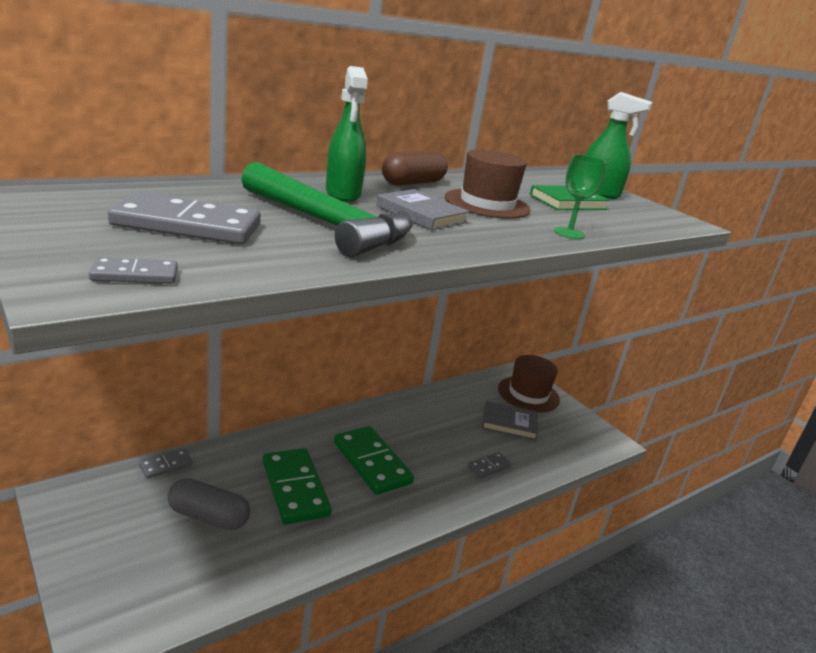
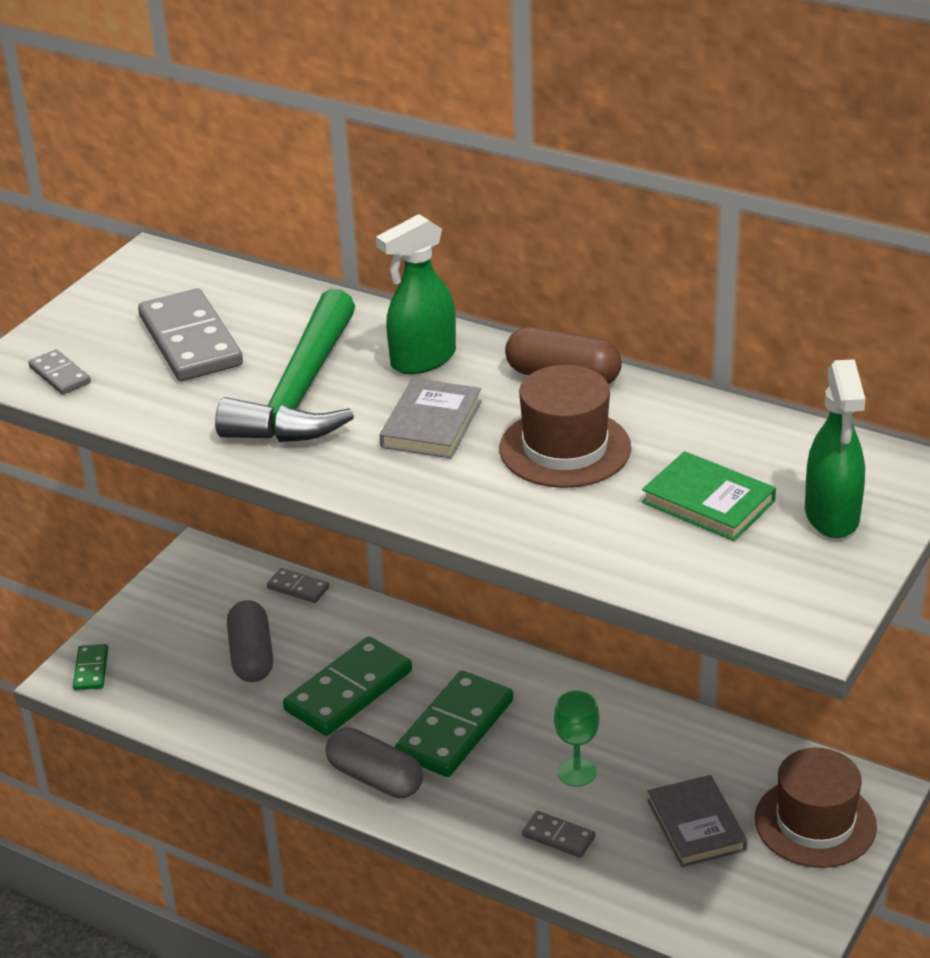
camera: 70 degrees right, 10 degrees up
(109, 618) = (91, 669): none -> green domino
(387, 512) = (375, 778): none -> grey capsule
(569, 233) = (535, 534): green goblet -> green goblet (577, 772)

